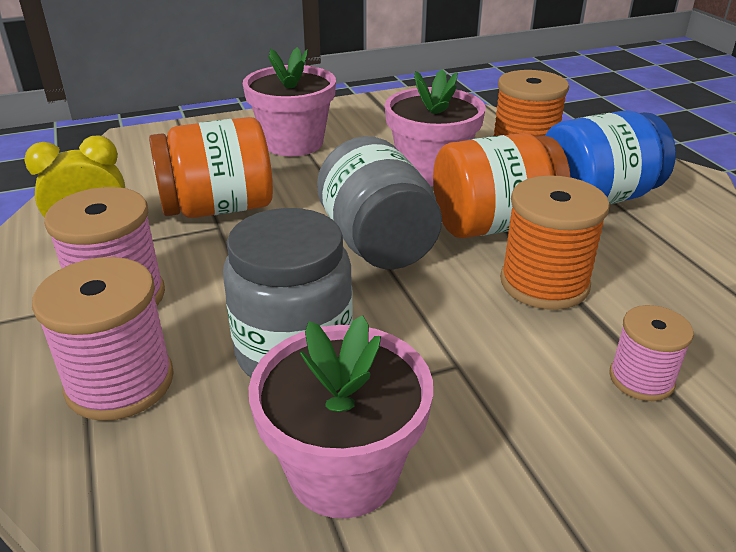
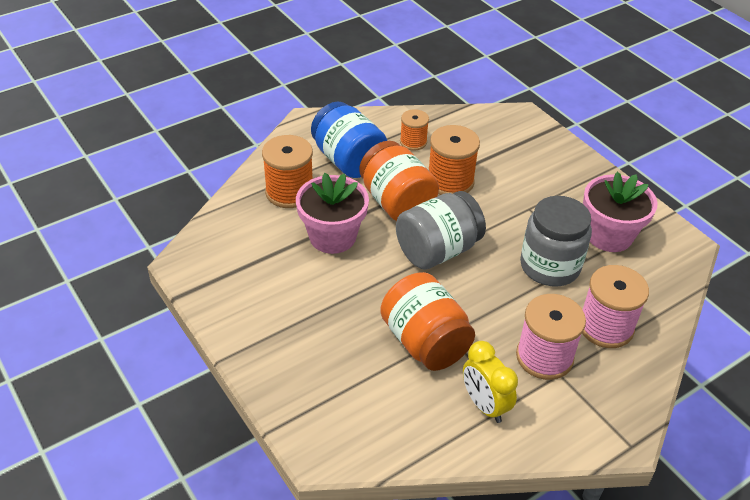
camera: 105 degrees left, 10 degrees up
(293, 143) = (304, 325): pink flower pot -> none
(641, 379) = (509, 153): pink spool -> none
(658, 262) = (413, 142): none -> orange spool

